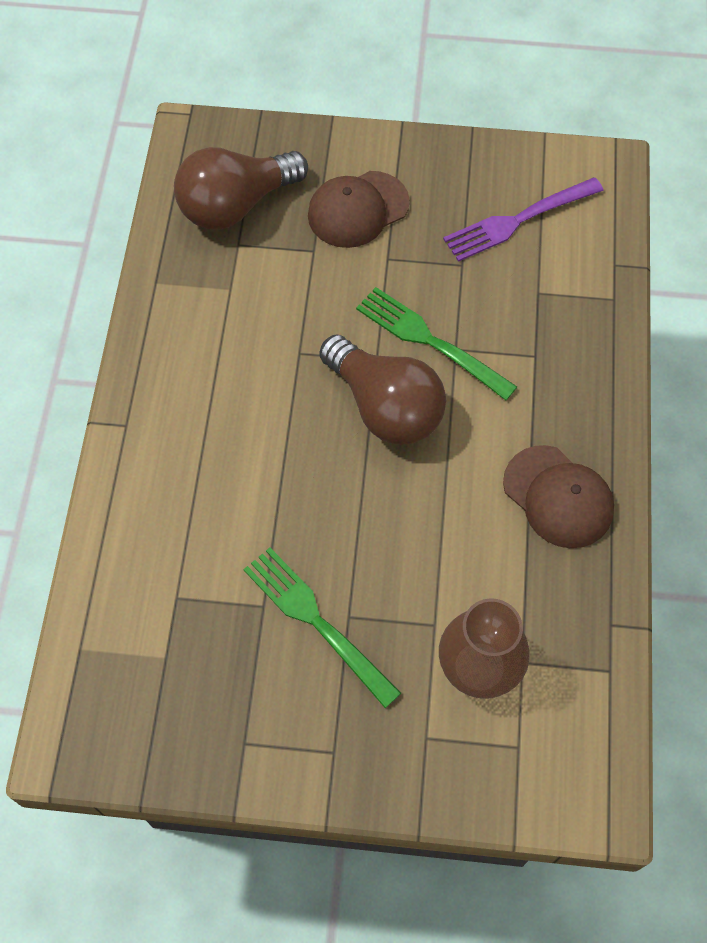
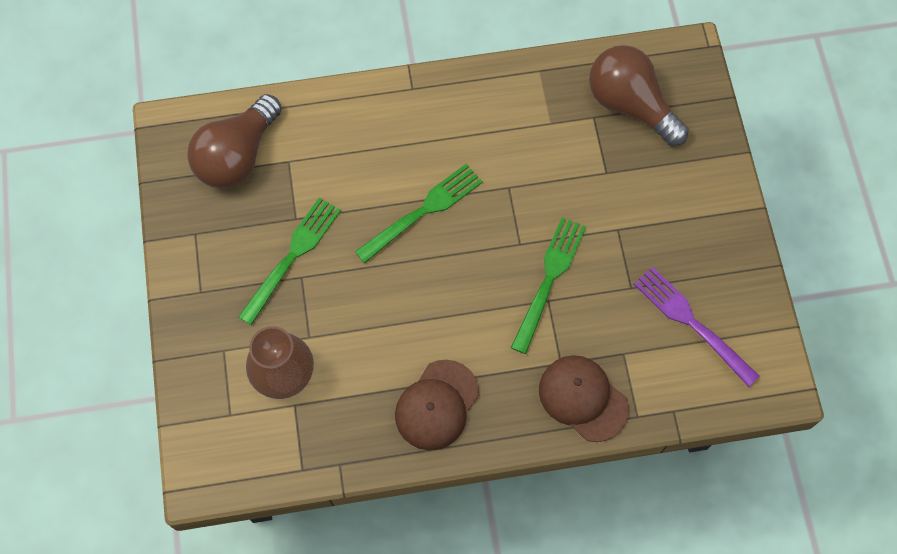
camera: 75 degrees right, 5 degrees up
(301, 453) = (423, 211): none -> green fork
(358, 209) = (658, 195): brown cap -> brown cap (583, 398)
(385, 407) = (479, 260): brown light bulb -> brown light bulb (237, 156)

